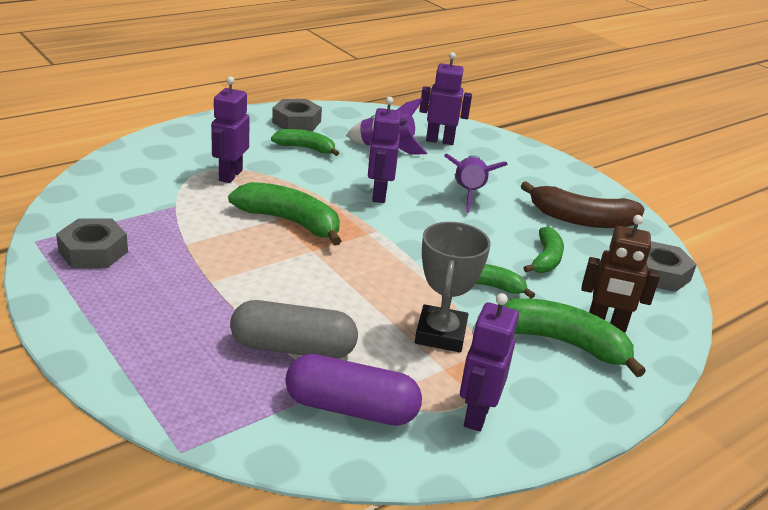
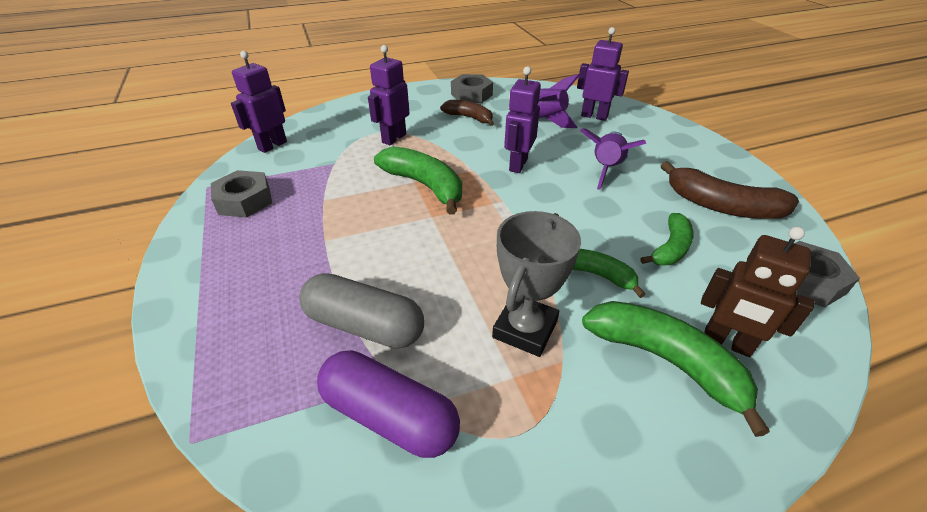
camera: 20 degrees right, 10 degrees up
(305, 148) = (469, 118): green banana -> brown banana
(476, 415) = (530, 452): purple robot -> purple robot (272, 145)

